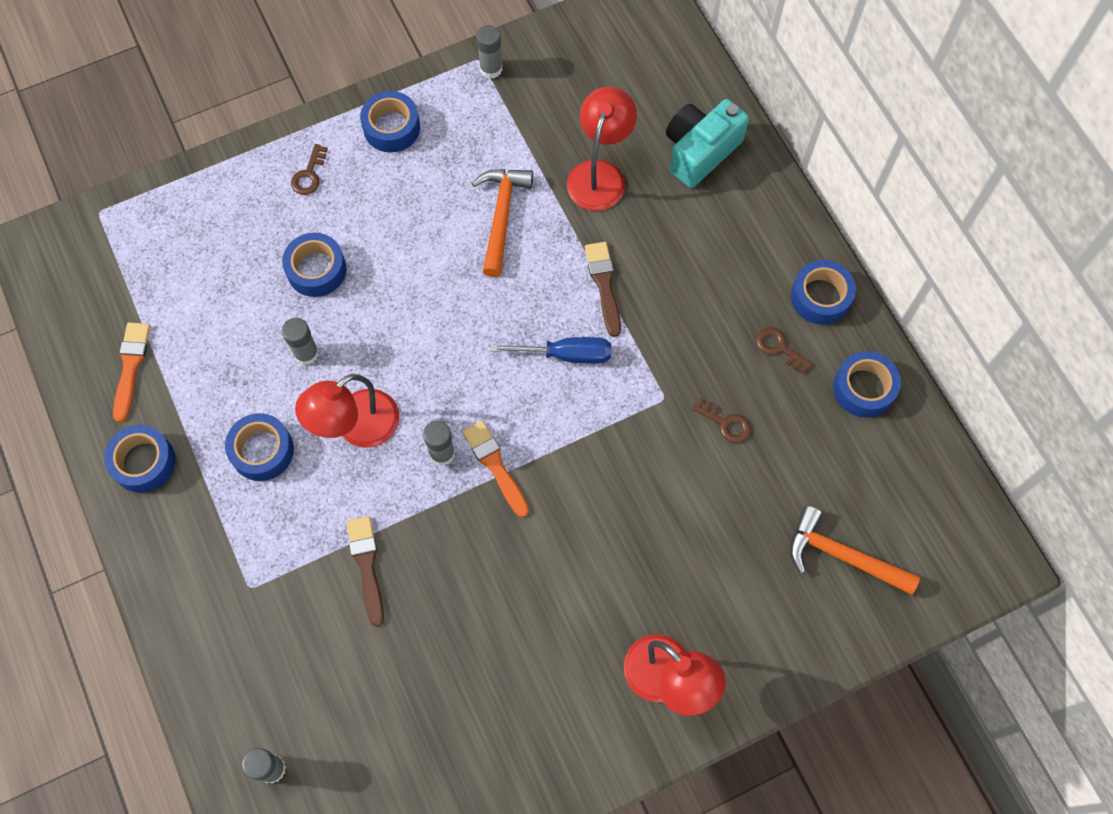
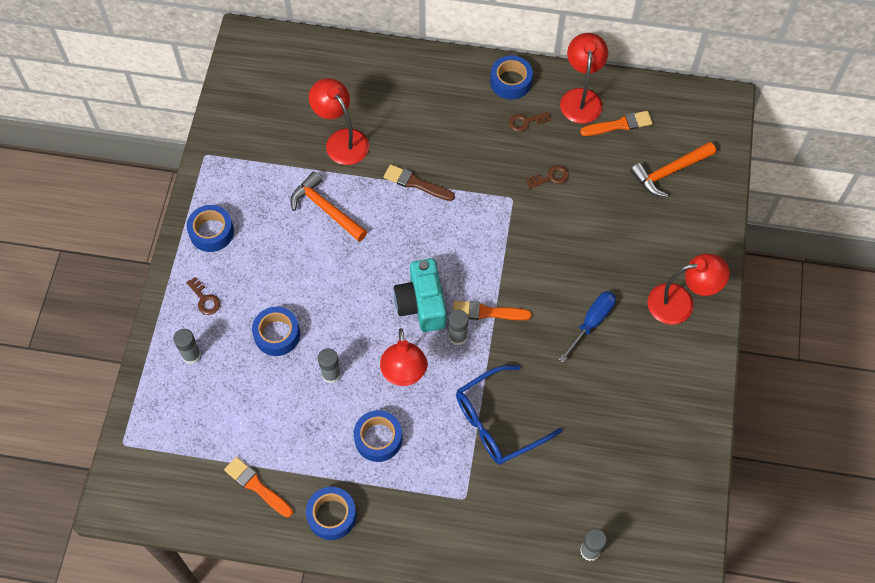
camera: 55 degrees left, 5 degrees down
(366, 565) = (499, 421): brown brush -> blue glasses
(491, 69) = (218, 152): grey glue stick -> grey glue stick (191, 355)
(567, 354) = (446, 230): blue screwdriver -> blue screwdriver (592, 322)
(700, 151) = (370, 80): turquoise camera -> turquoise camera (422, 304)
(862, 455) = (619, 125): none -> orange brush
(863, 388) = (581, 98): blue tape -> red lamp

